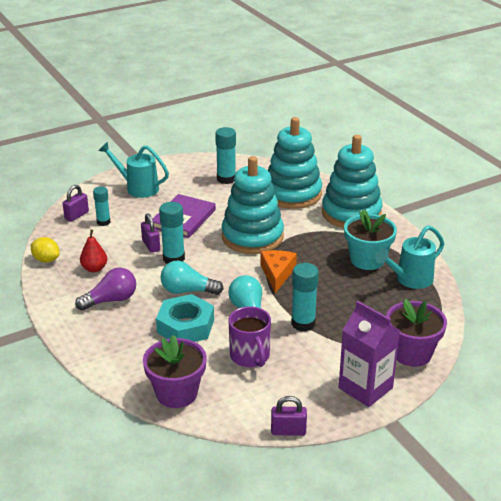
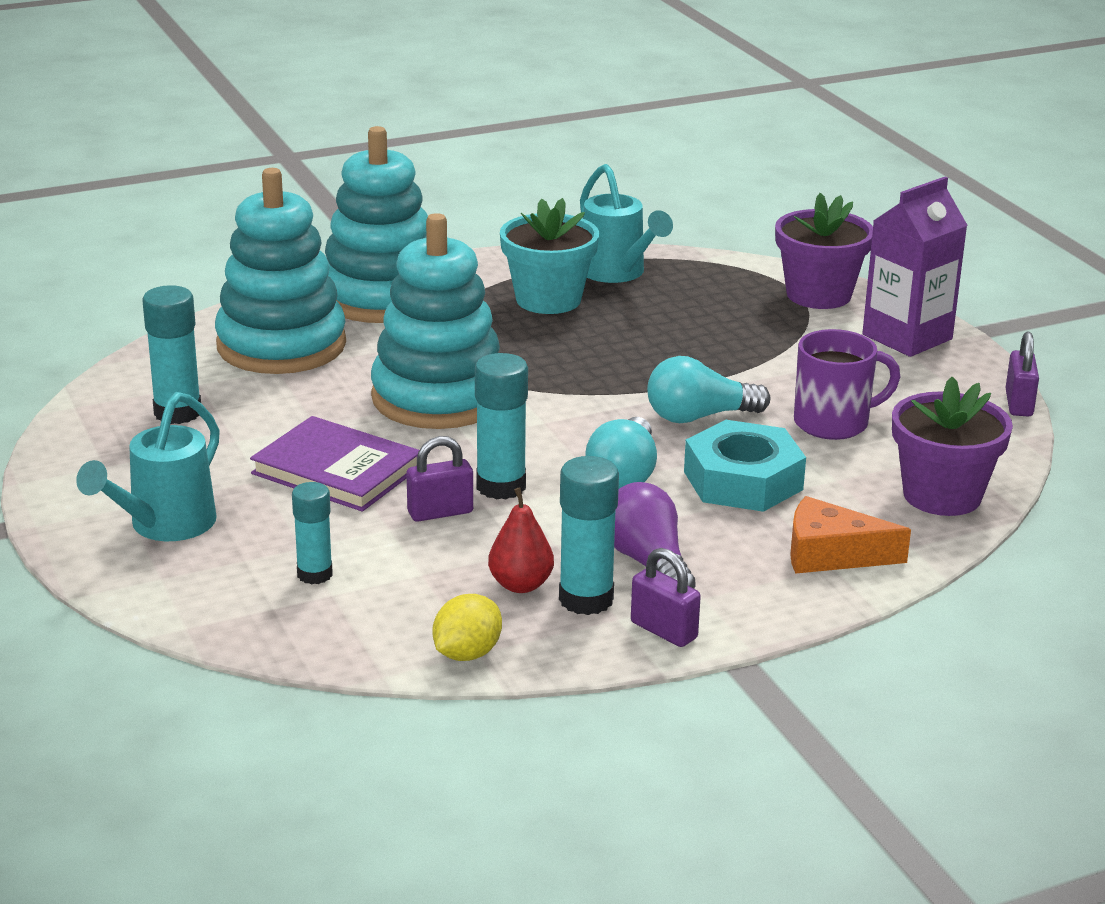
camera: 85 degrees left, 5 degrees down
(76, 215) = (267, 614): purple padlock -> purple padlock (664, 630)
(277, 274) = (579, 382): orange cheese -> orange cheese (831, 554)
(303, 323) = (738, 370): turquoise glue stick -> turquoise glue stick (586, 599)

